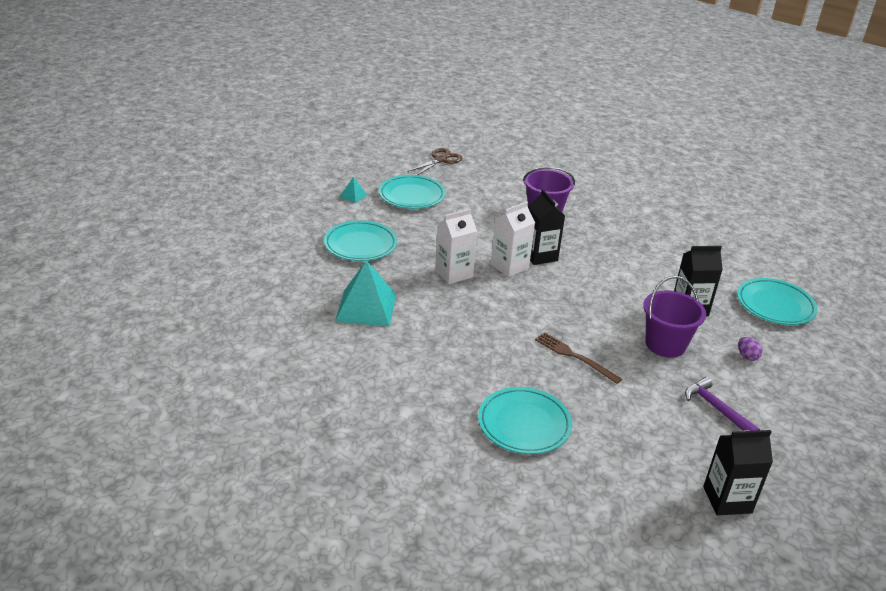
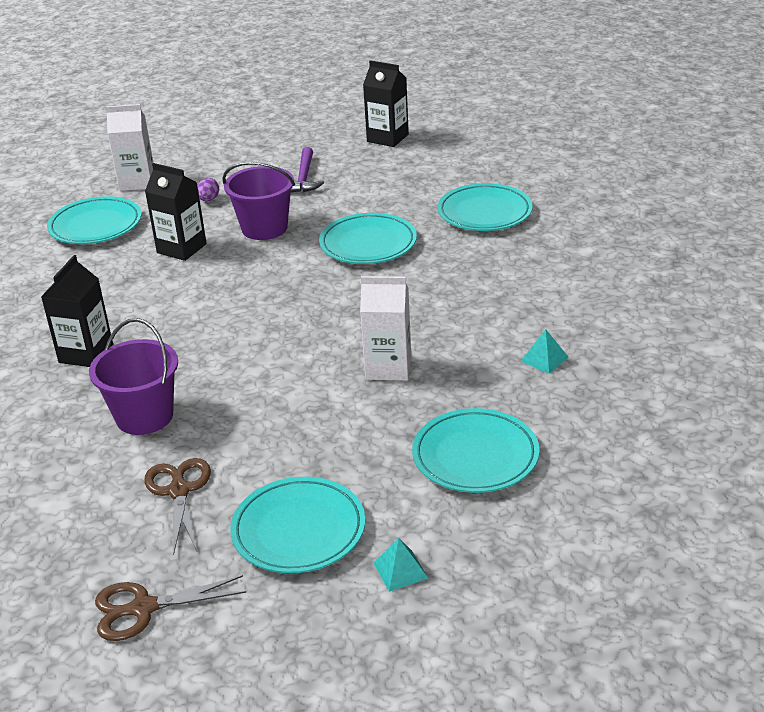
camera: 140 degrees left, 0 degrees up
(366, 307) = (544, 359): turquoise pyramid -> turquoise pyramid, size x0.45
(482, 193) = (179, 490): none -> brown scissors
(509, 266) = (305, 354): white carton -> white carton (137, 182)
(540, 256) = (248, 355): black carton -> black carton (86, 353)
(574, 357) = (368, 244): brown fork -> turquoise plate

